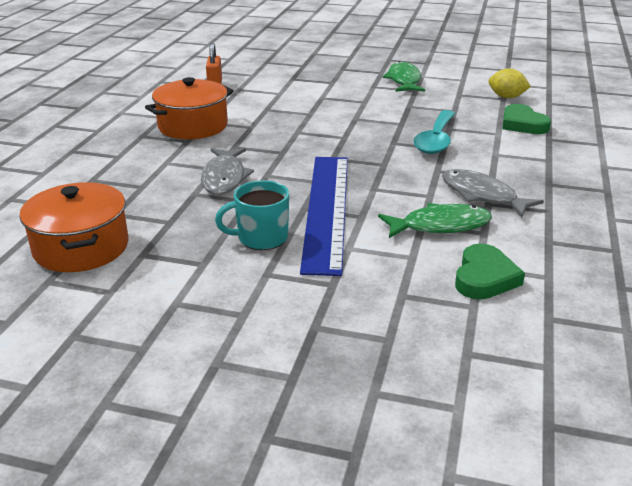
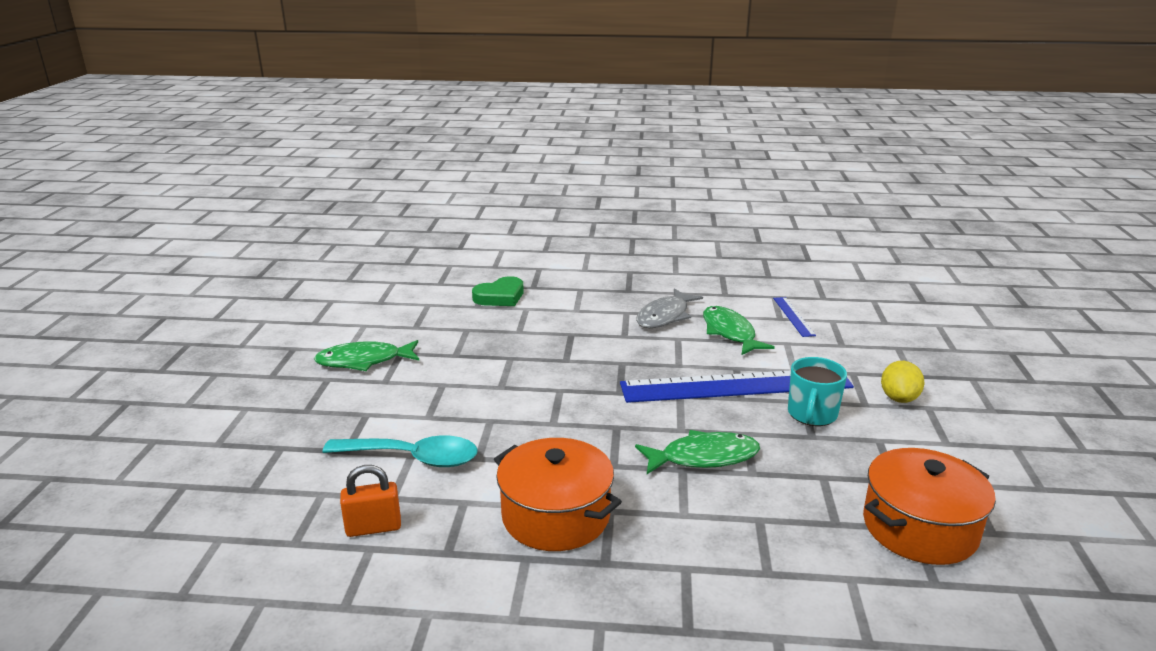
camera: 100 degrees left, 5 degrees down
(224, 178) = (703, 457): grey fish -> green fish
(261, 238) = (812, 414): turquoise mug -> turquoise mug turned 45 degrees clockwise
(436, 140) = (552, 337): turquoise spoon -> turquoise spoon (412, 458)
(484, 277) = (793, 316): green heart -> blue ruler
(506, 97) = (424, 302): yellow lemon -> yellow lemon (899, 398)

